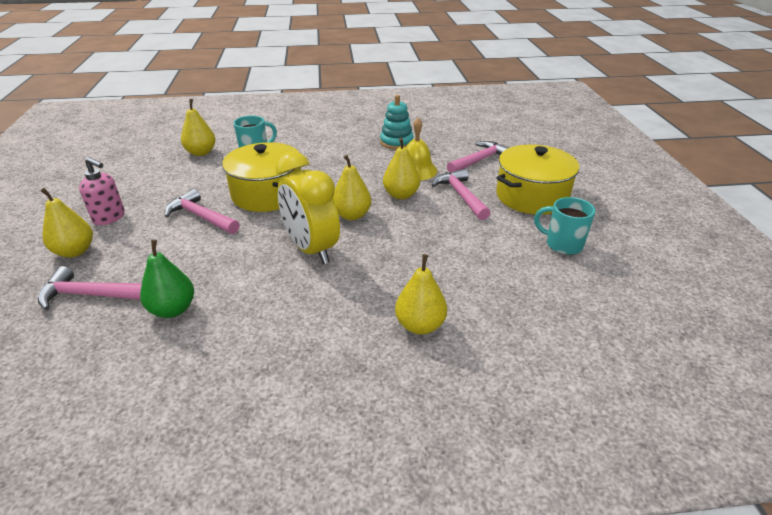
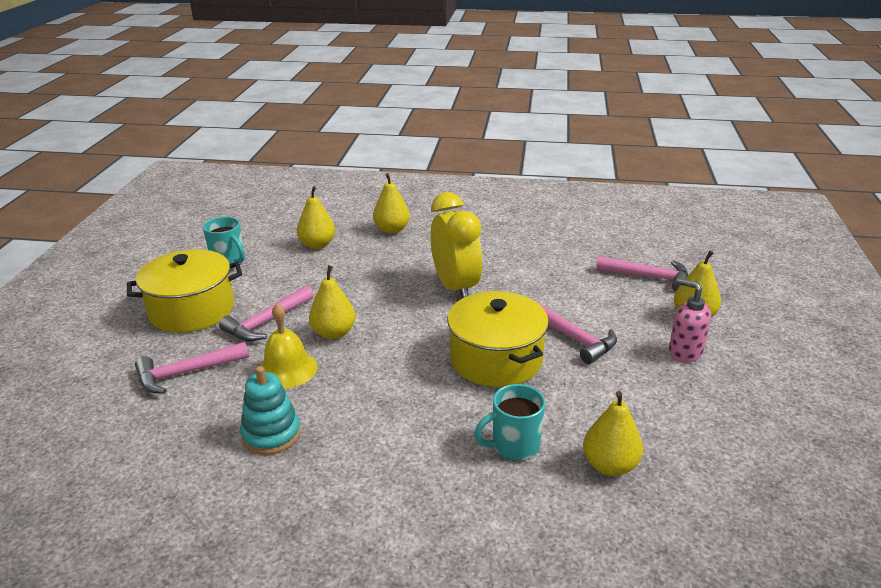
camera: 165 degrees left, 5 degrees down
(173, 309) = (572, 259): green pear -> none
(352, 215) = (403, 316): yellow pear -> yellow pear (317, 245)
(461, 196) = (267, 322): pink hammer -> pink hammer turned 45 degrees clockwise

